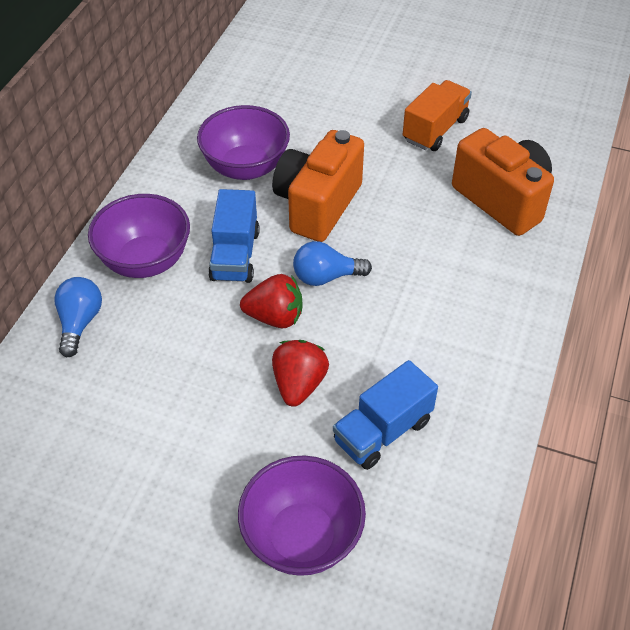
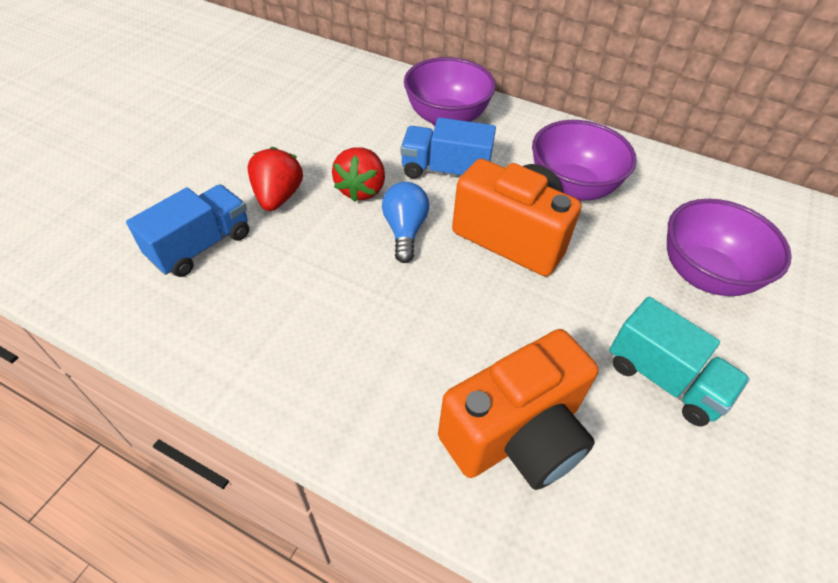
camera: 95 degrees right, 0 degrees up
(80, 322) = (385, 85): blue light bulb -> none
(299, 384) = (278, 197): red strawberry -> red strawberry turned 105 degrees counterclockwise
(302, 537) = (129, 183): purple bowl -> purple bowl (704, 274)
(382, 431) = (201, 246): blue truck -> blue truck turned 75 degrees clockwise
(435, 130) = (664, 379): orange truck -> turquoise truck

